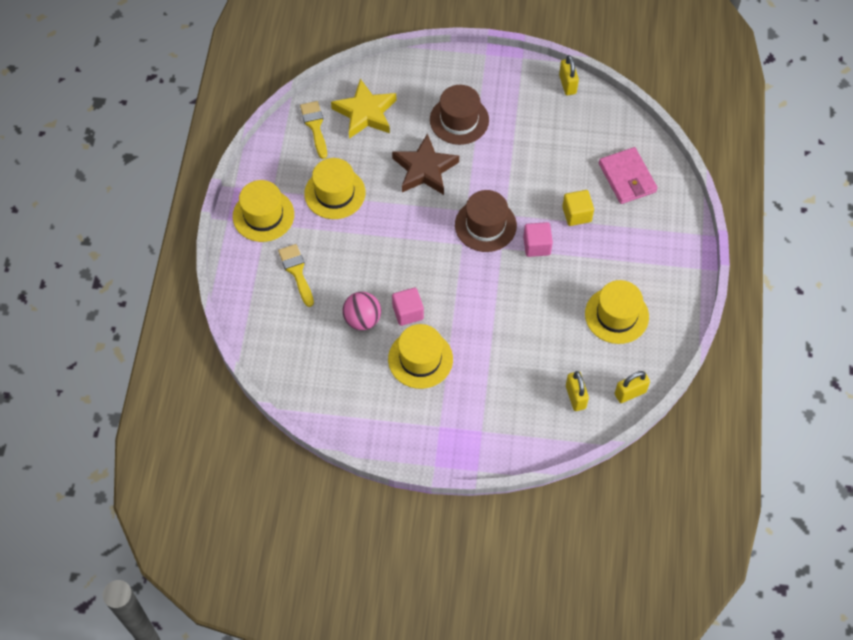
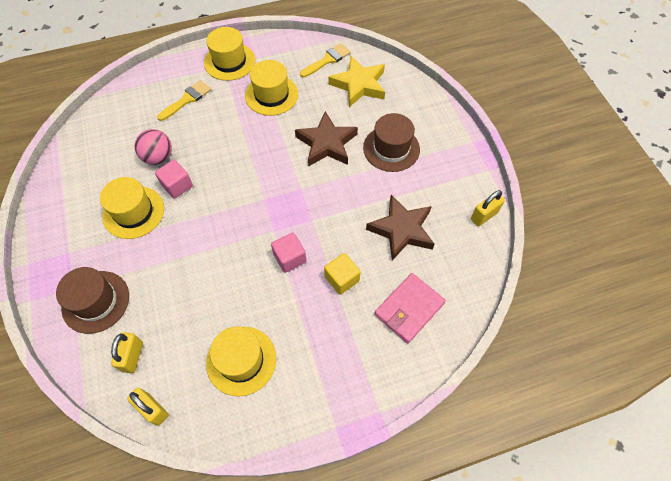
camera: 65 degrees right, 0 degrees up
(485, 225) = (292, 209): brown hat -> brown hat (96, 301)
(551, 150) = (402, 230): none -> brown star
(575, 397) = (132, 356): yellow padlock -> yellow padlock turned 45 degrees counterclockwise

